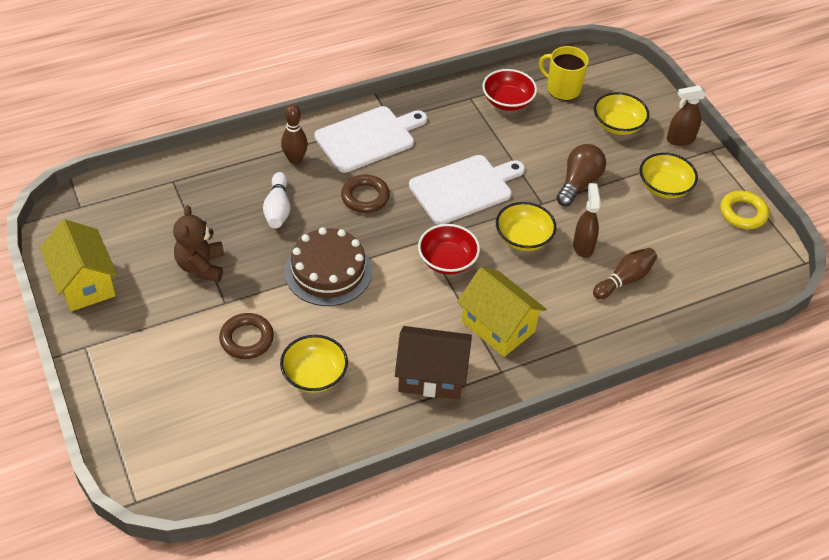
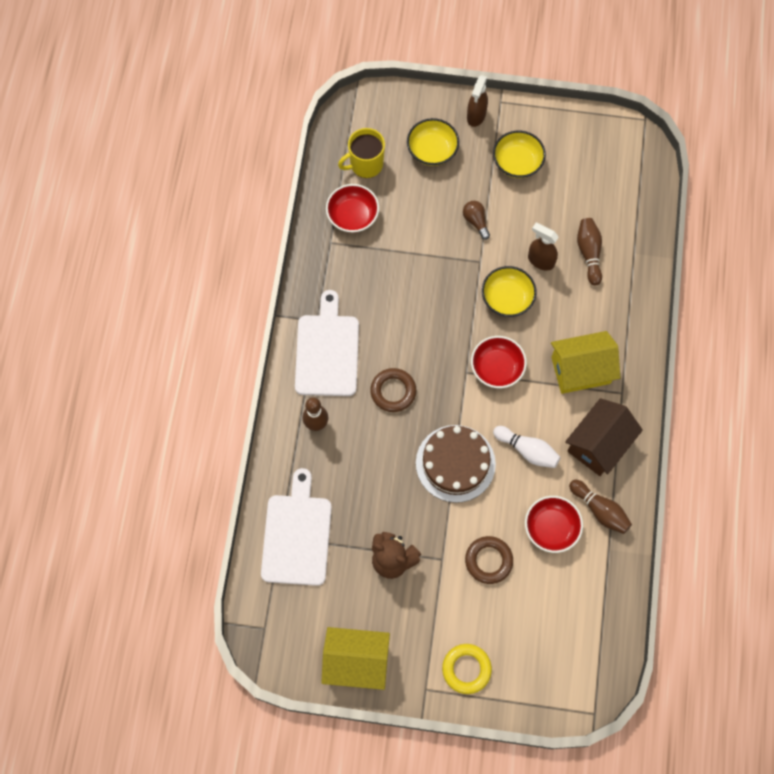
camera: 55 degrees left, 20 degrees up
(278, 209) = (365, 467): white bowling pin -> white bowling pin (527, 450)
(314, 375) = (551, 528): yellow bowl -> red bowl
(362, 408) = (600, 510): none -> brown bowling pin
(464, 188) = (429, 310): white cutting board -> white cutting board (297, 535)
(578, 183) = (476, 221): brown light bulb -> brown light bulb, size x0.62
(743, 213) = (575, 126): yellow ring -> yellow ring (466, 669)

